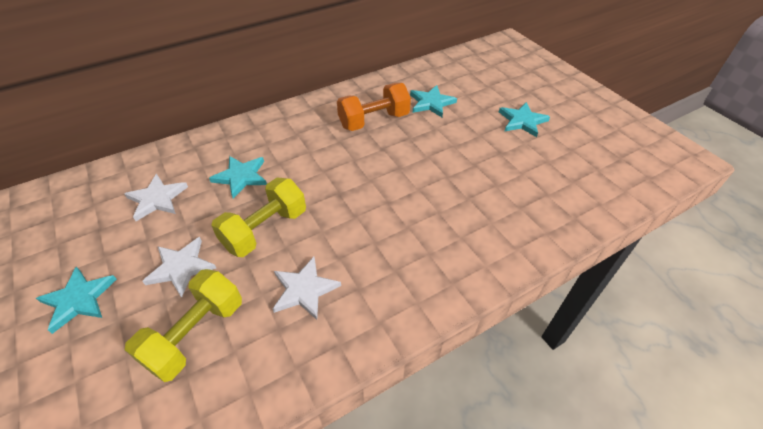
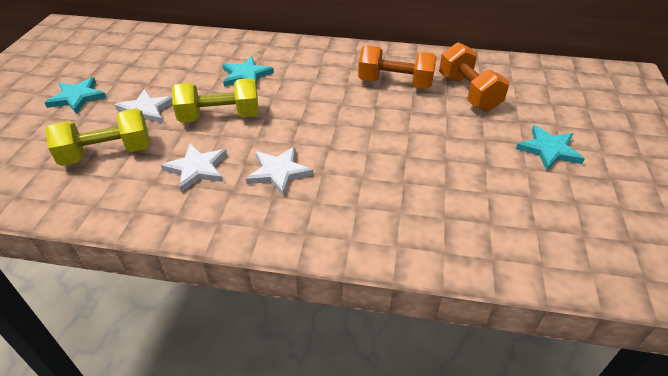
camera: 40 degrees right, 5 degrees down
(157, 199) = (180, 63): white star -> white star (279, 172)
(431, 103) = (468, 93): turquoise star -> orange dumbbell

